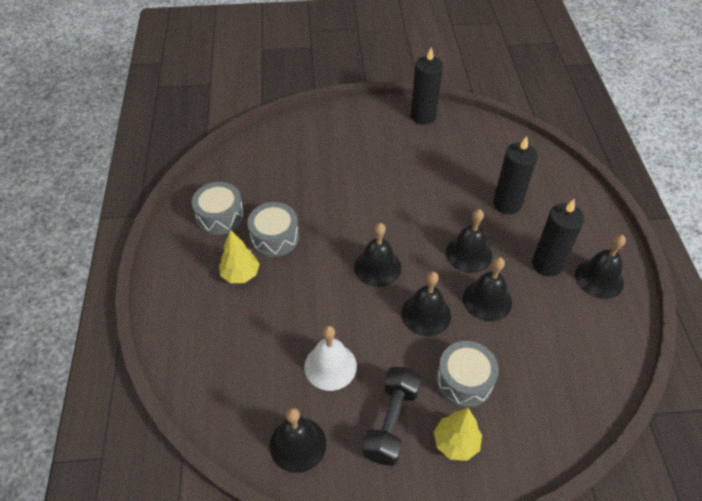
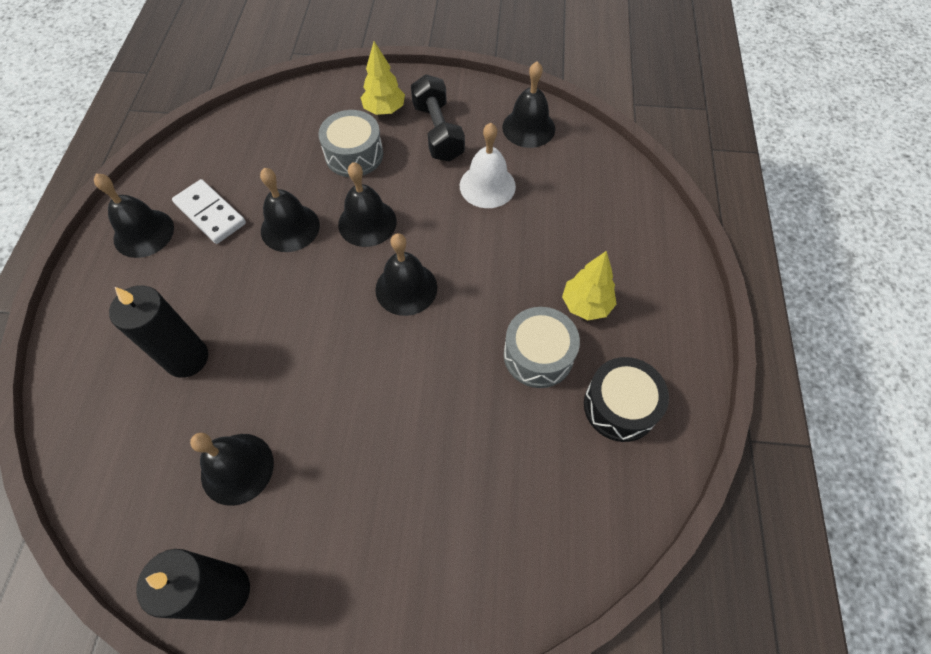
camera: 170 degrees left, 10 degrees up
(220, 216) = (620, 406): grey drum -> black drum
(391, 422) = (438, 132): black dumbbell -> black dumbbell turned 45 degrees counterclockwise
(468, 254) = (282, 289): black bell -> black bell (237, 468)
(547, 264) = (192, 259): black candle -> none
(558, 302) = (210, 213): none -> white domino

